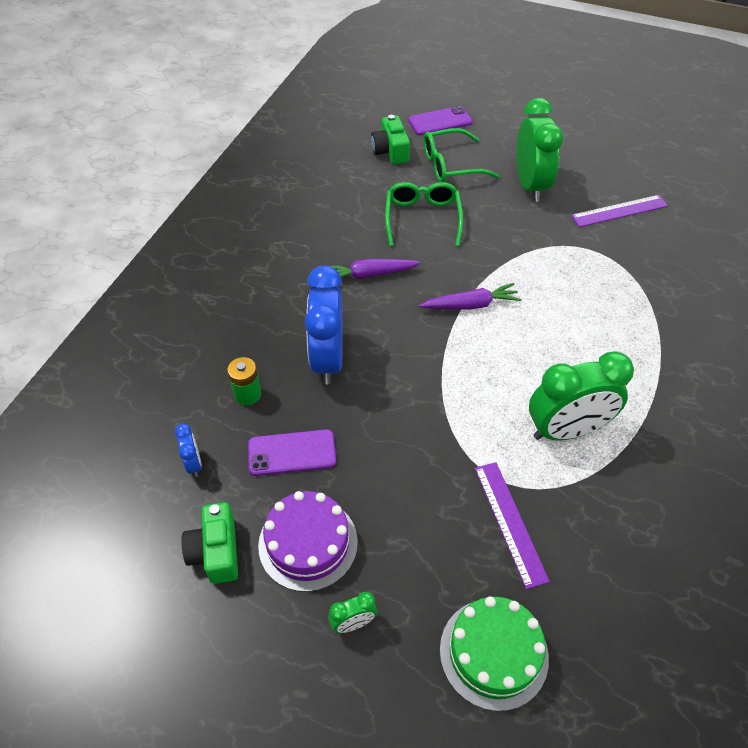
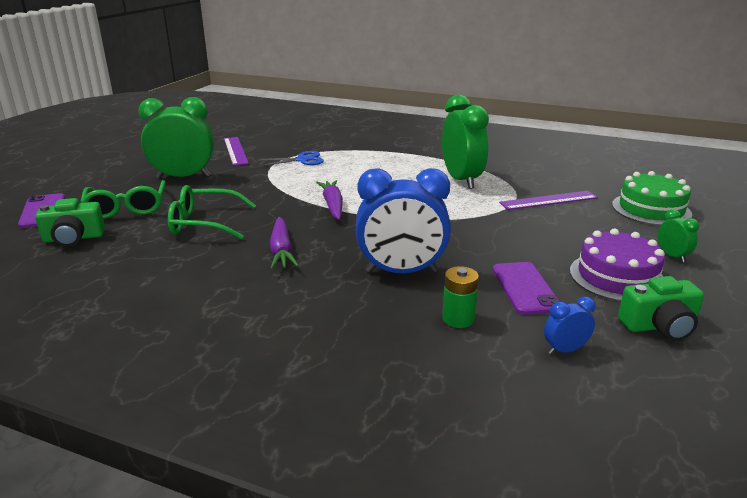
camera: 90 degrees left, 25 degrees down
(603, 271) = (302, 160): none -> blue scissors

